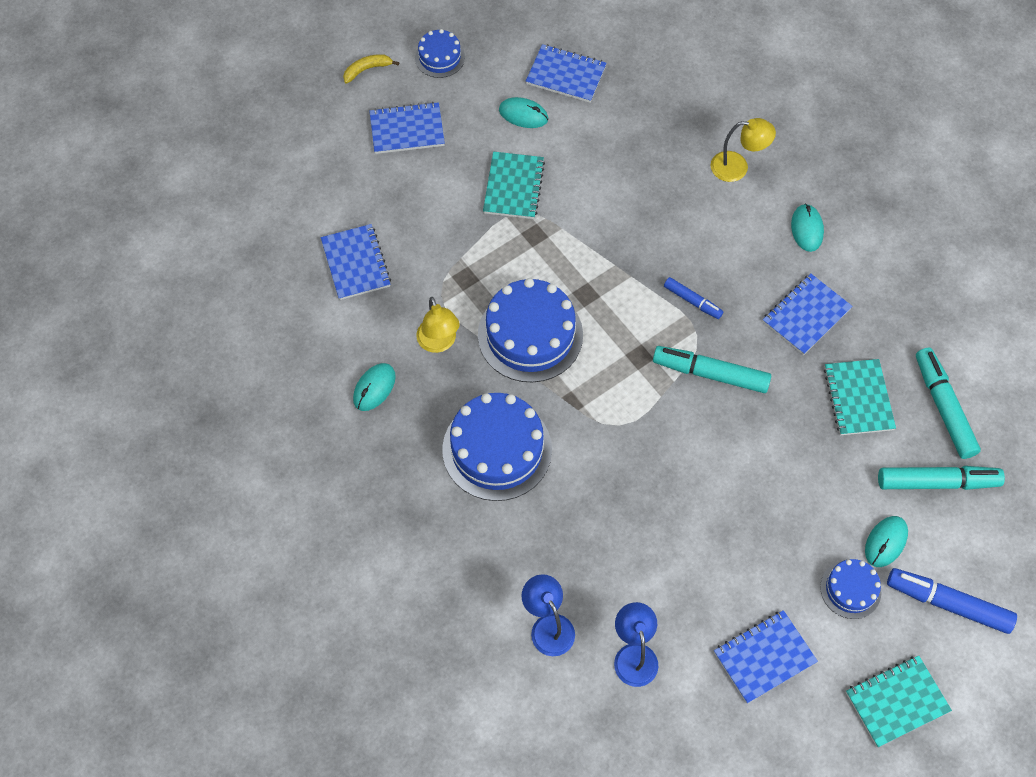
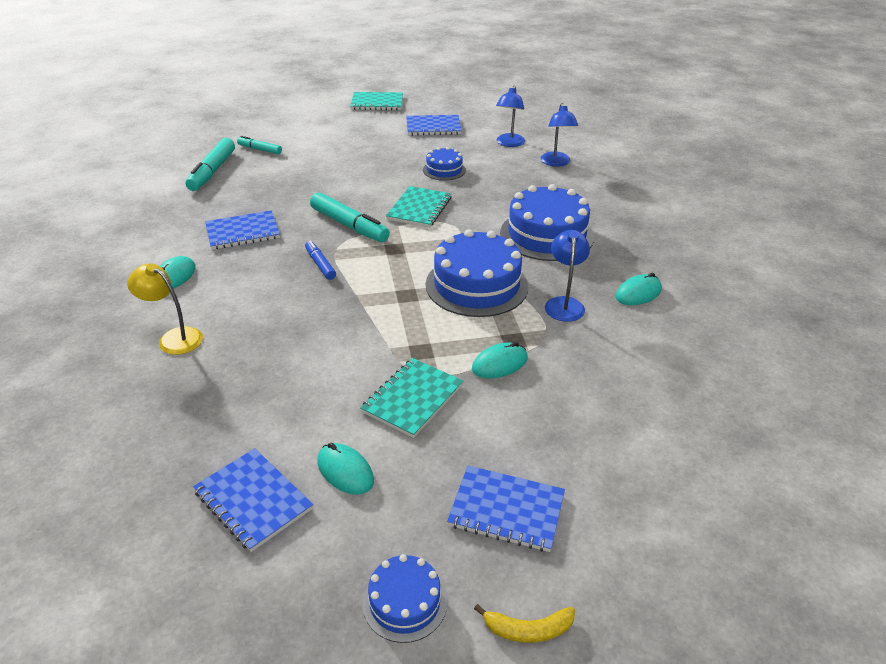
camera: 155 degrees left, 25 degrees down
(356, 263) = (627, 388): blue notebook -> none
(439, 343) = (564, 304): yellow lamp -> blue lamp
(850, 589) = (360, 133): blue cake -> blue cake (444, 170)
(858, 398) = (261, 188): turquoise notebook -> turquoise notebook (419, 209)
(885, 542) = (319, 140): turquoise mouse -> turquoise mouse (499, 364)
(937, 482) = (260, 150): turquoise marker -> turquoise marker, size x0.57
(948, 603) = (312, 118): blue marker -> none

